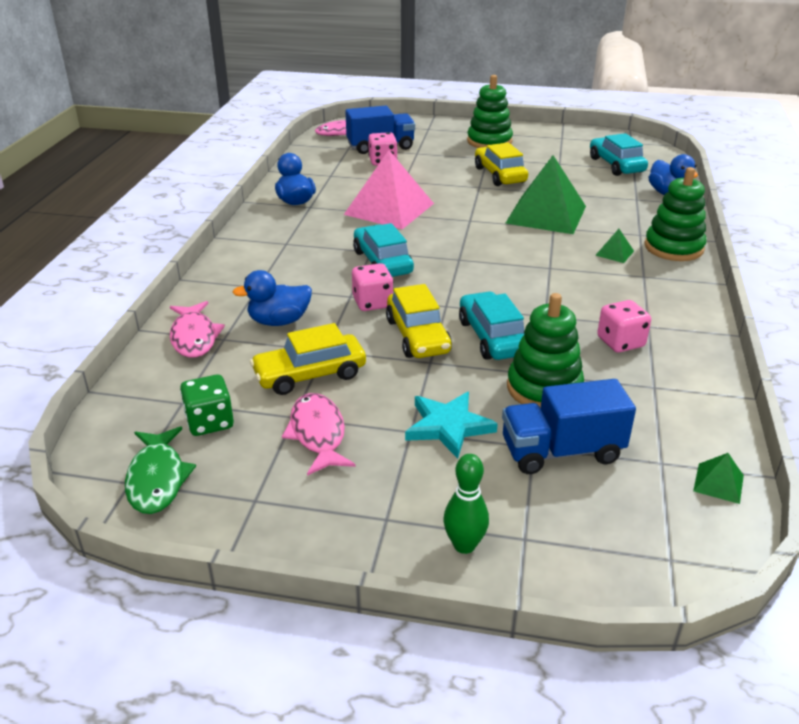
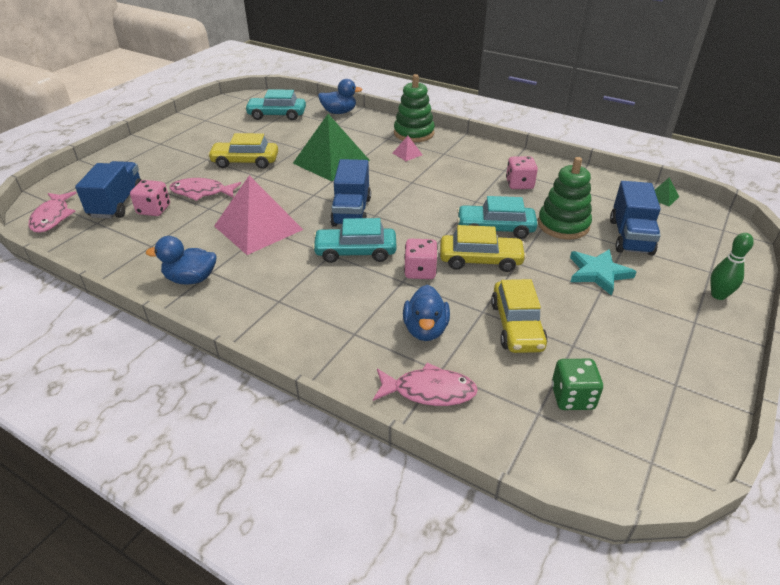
camera: 70 degrees left, 5 degrees up
(157, 479) = (648, 441): green fish -> none
(318, 434) = (598, 336): pink fish -> pink fish (202, 192)
(454, 246) = (351, 212): none -> blue truck
(489, 141) = (174, 149): green stacking toy -> none
(614, 253) = (407, 154): green pyramid -> pink pyramid

